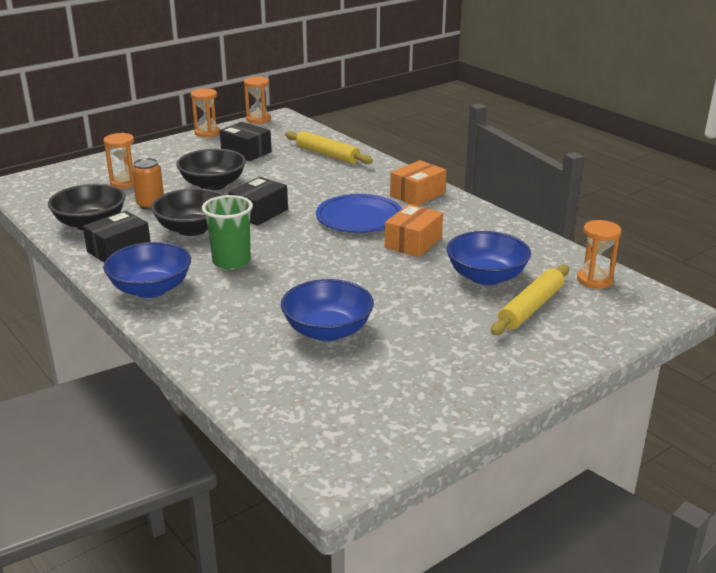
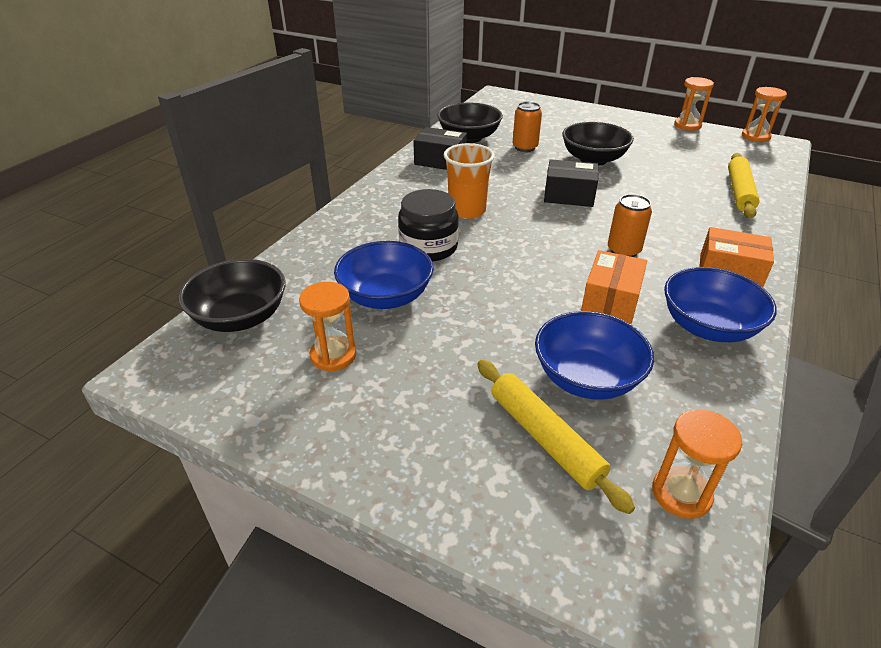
camera: 65 degrees right, 10 degrees up
(124, 183) = (548, 126): orange hourglass -> orange hourglass (333, 355)
(151, 289) = (392, 192): blue bowl -> blue bowl (708, 327)
(192, 229) = (504, 176): black bowl -> black bowl (240, 317)
(231, 261) = (467, 211): green cup -> orange cup
(246, 152) = (678, 153): black box -> none
(272, 294) = (428, 247): none -> black jar
(359, 218) = (623, 250): blue plate -> orange can
(413, 243) = (610, 300): orange box -> orange box turned 75 degrees counterclockwise
(531, 307) = (545, 438): yellow rolling pin -> yellow rolling pin turned 45 degrees clockwise

